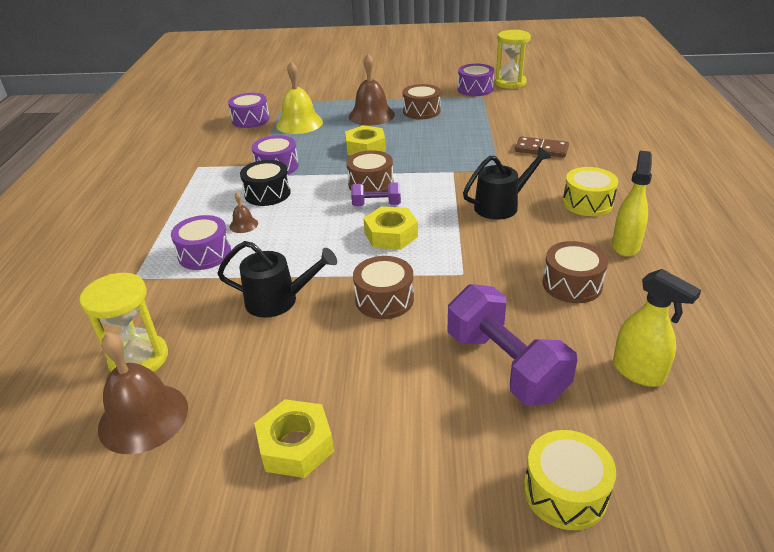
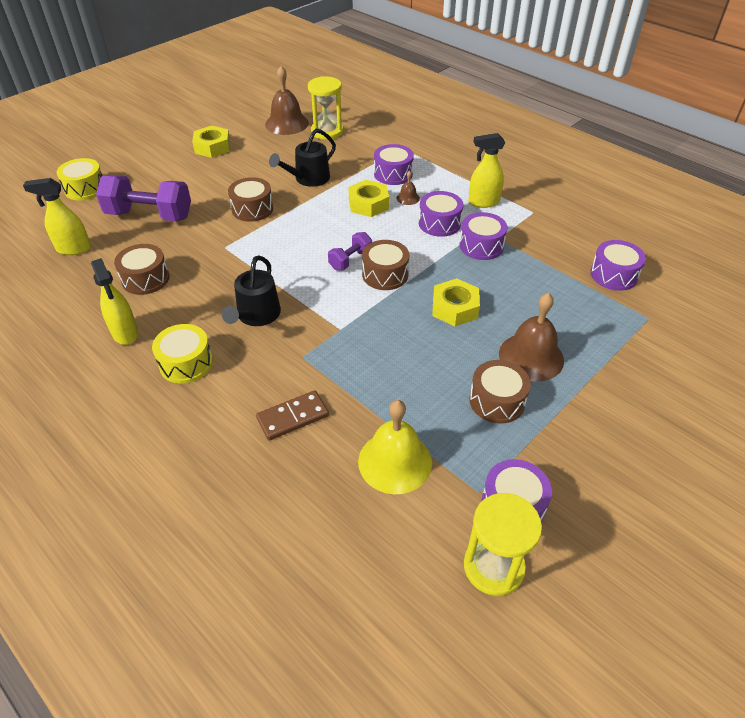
camera: 130 degrees right, 10 degrees up
(207, 190) = (483, 202): none -> yellow spray bottle
(267, 193) = (439, 223): black drum -> purple drum
(299, 123) = (567, 299): yellow bell -> yellow bell (395, 461)
(391, 235) = (305, 245): yellow nut -> yellow nut (368, 204)

